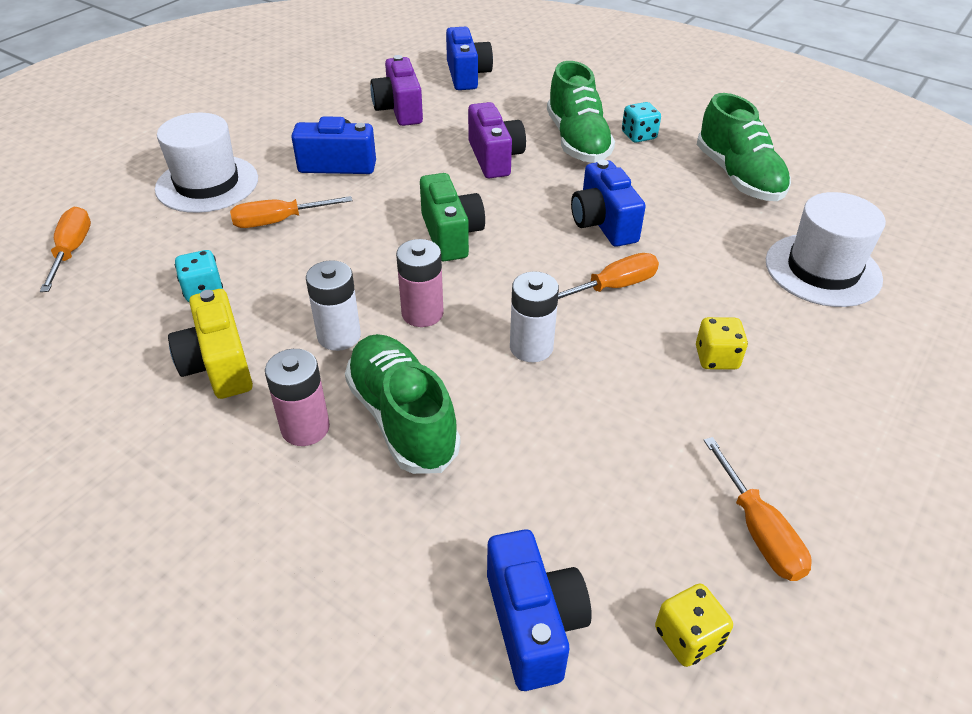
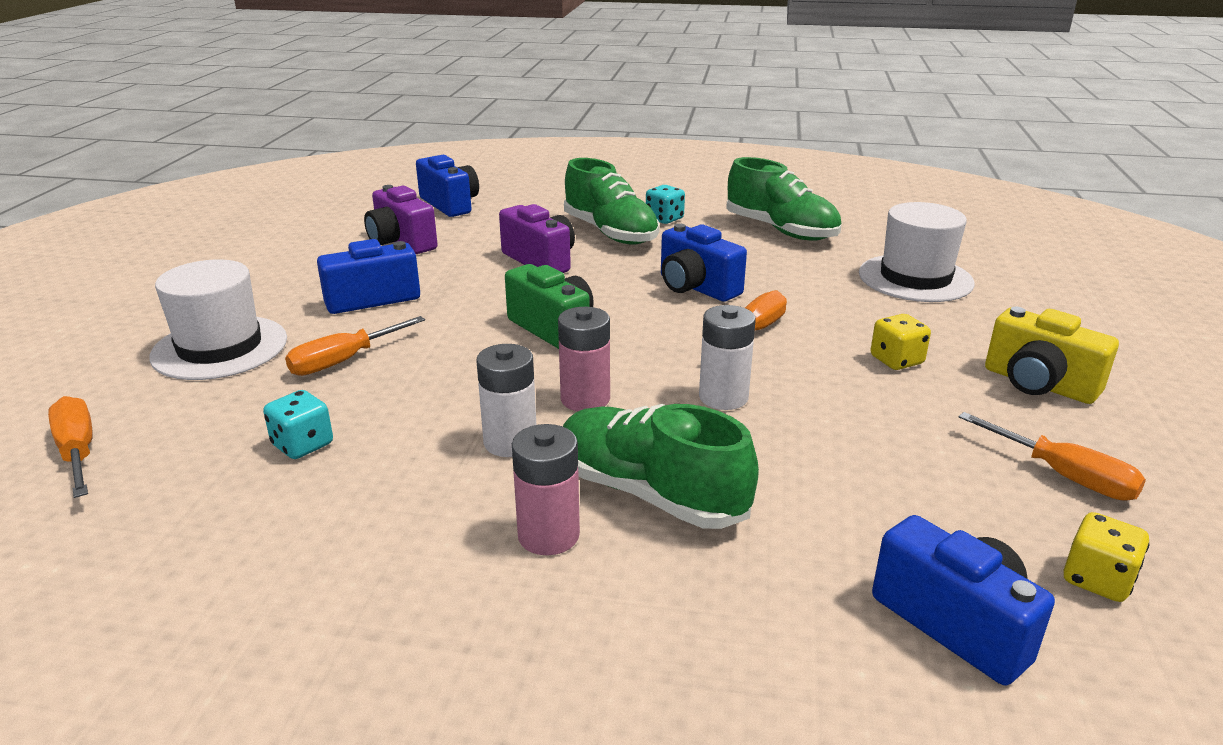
camera: 25 degrees left, 15 degrees down
(219, 365) = (386, 509): yellow camera -> yellow camera (1038, 384)

